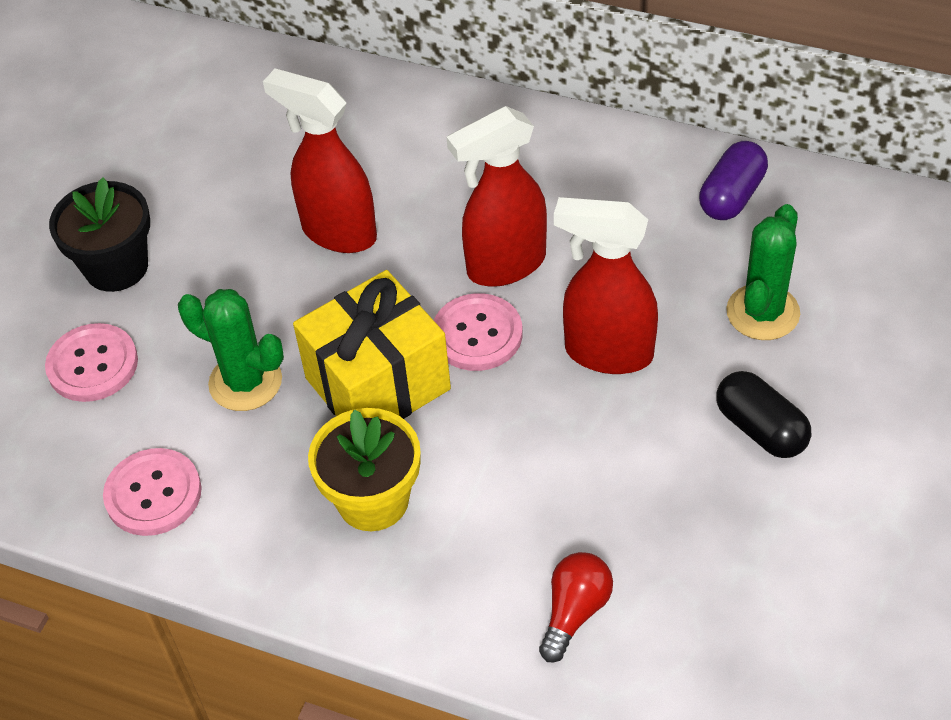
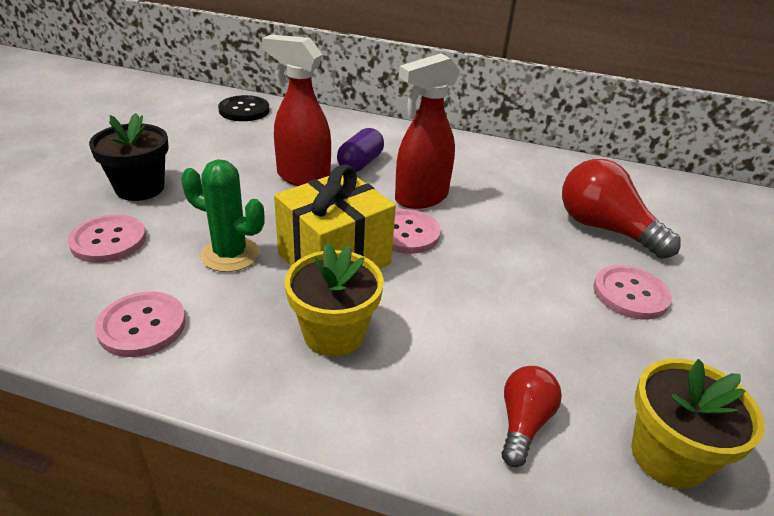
camera: 10 degrees left, 15 degrees down
(247, 82) = (244, 110): none -> black button
(607, 353) = (503, 246): red spray bottle -> none
(726, 649) = (668, 456): none -> yellow flower pot
(732, 196) = (561, 172): purple capsule -> purple capsule (360, 163)
(760, 429) = (630, 294): black capsule -> pink button
(762, 312) = (604, 229): green cactus -> red light bulb

